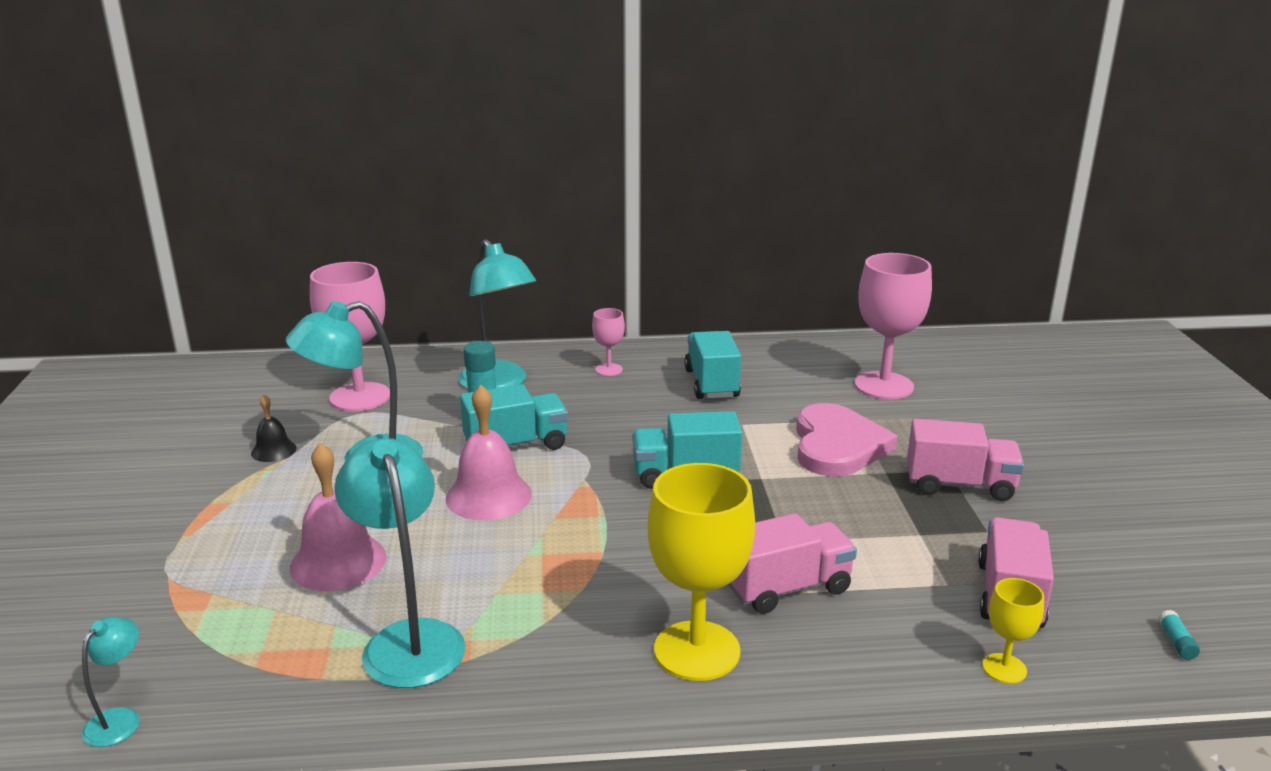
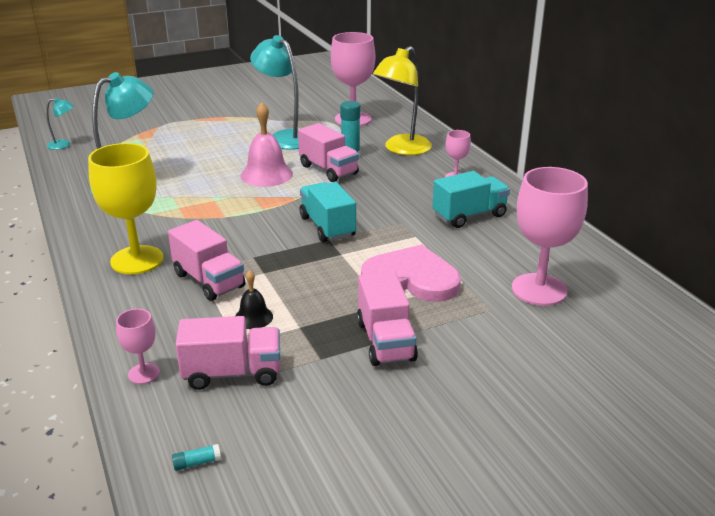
camera: 70 degrees right, 5 degrees up
(273, 450) = (280, 115): black bell -> black bell (253, 317)
(338, 562) = (186, 154): pink bell -> none
(499, 384) = (402, 149): turquoise lamp -> yellow lamp
(516, 445) = (328, 170): turquoise truck -> pink truck
(837, 445) = (411, 278): pink heart -> pink heart turned 150 degrees counterclockwise
(1004, 668) = (143, 373): yellow goblet -> pink goblet

